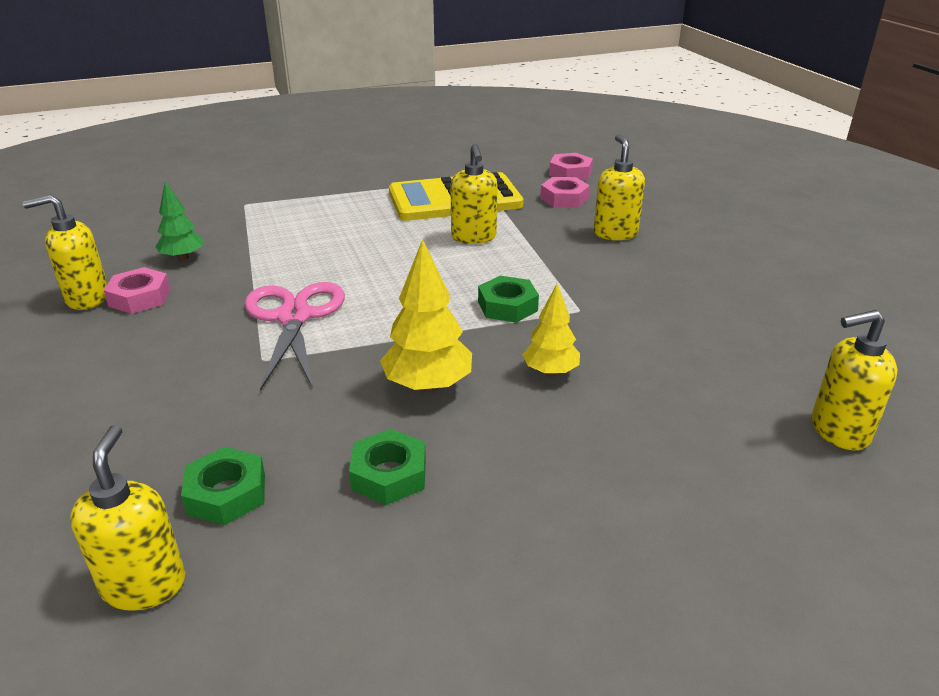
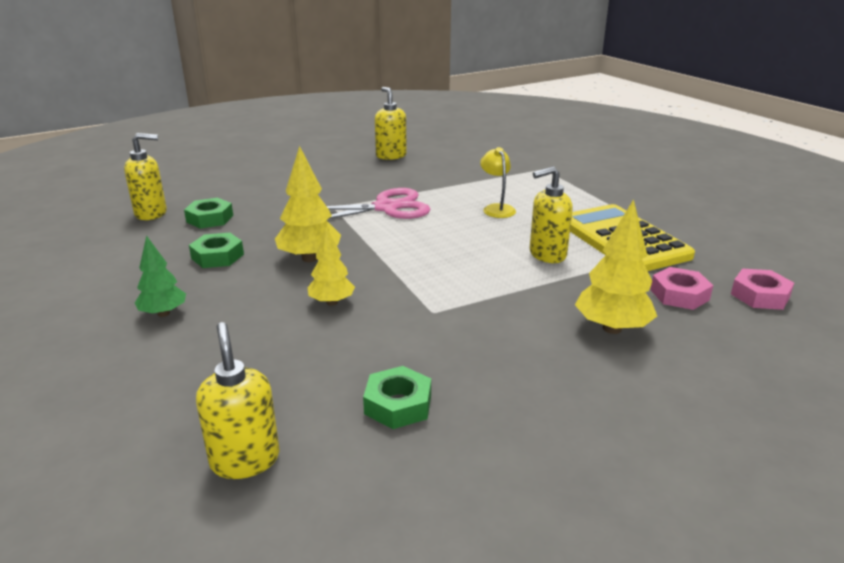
camera: 80 degrees right, 5 degrees down
(140, 297) = (396, 166): pink nut -> none
(183, 258) = (450, 167): green tree -> green tree (163, 313)
(344, 246) = (496, 208): none -> yellow lamp
(507, 306) = (428, 278): green nut -> green nut (398, 404)
(615, 233) = (612, 328): yellow soap dispenser -> yellow tree

